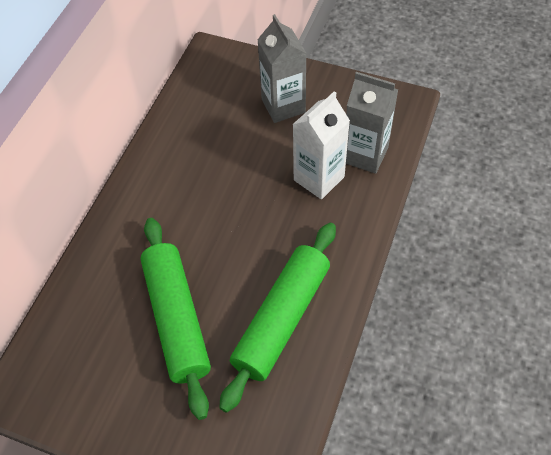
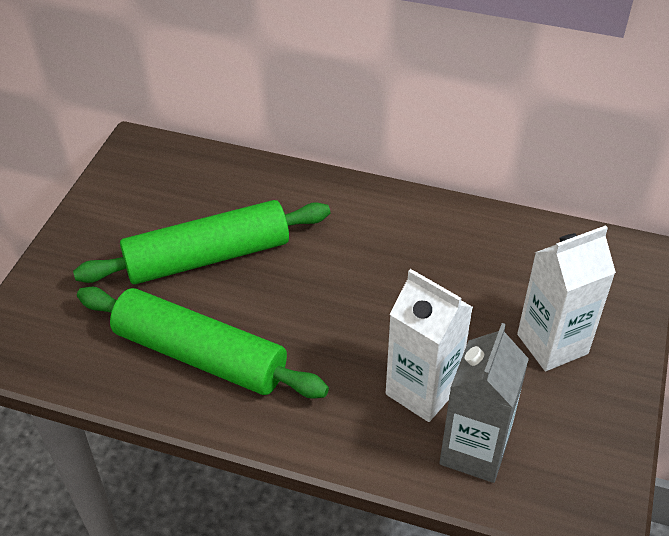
camera: 85 degrees right, 10 degrees down
(283, 106) = (552, 344): grey carton -> white carton

